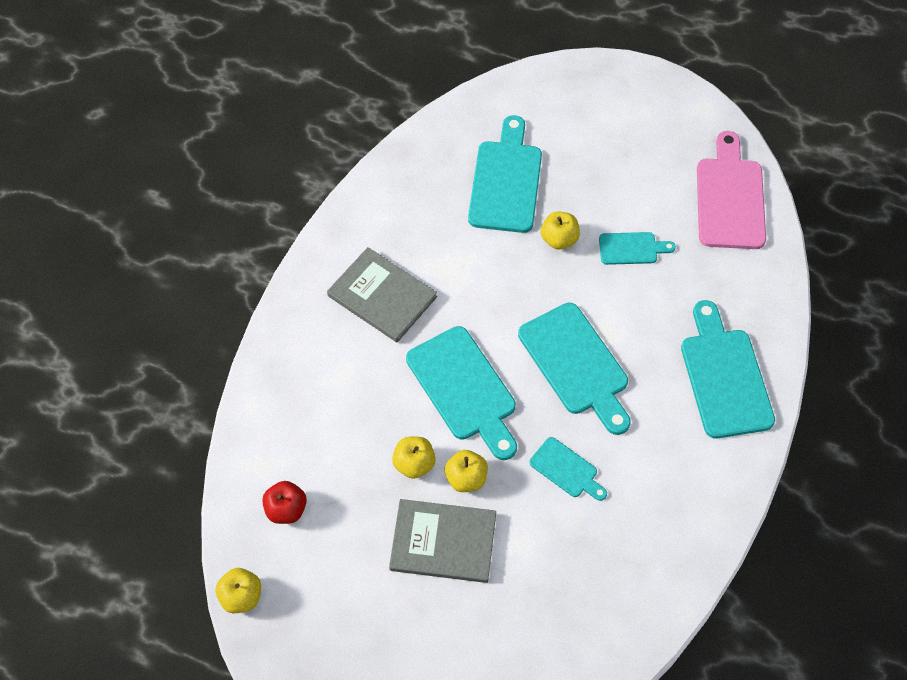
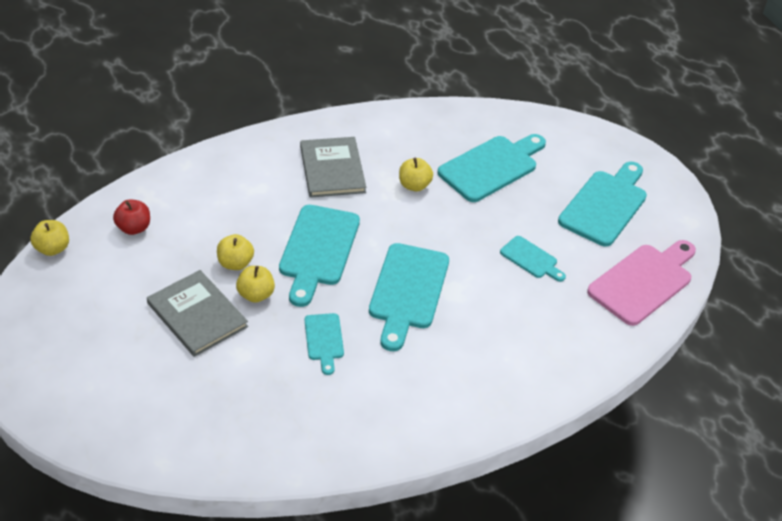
camera: 40 degrees right, 15 degrees down
(559, 239) = (486, 220): yellow apple -> yellow apple (414, 185)
(724, 377) = (503, 375): turquoise cutting board -> turquoise cutting board (605, 205)

